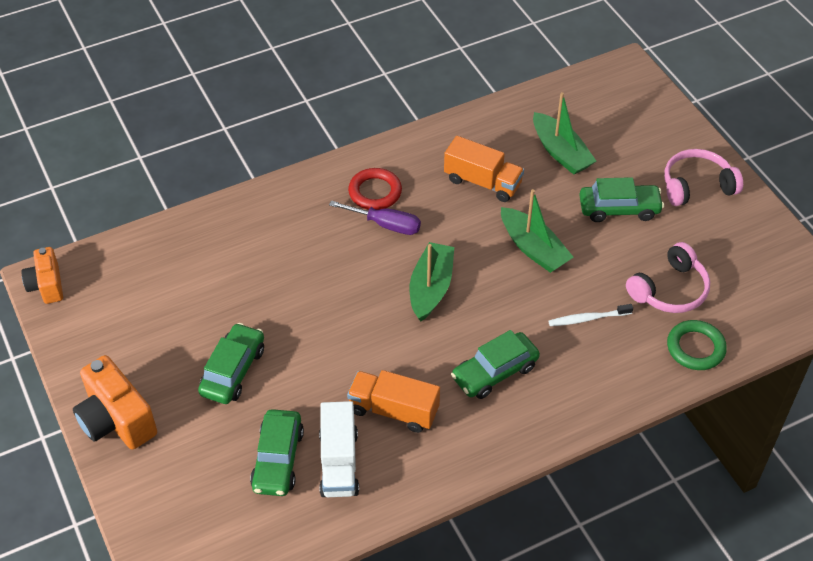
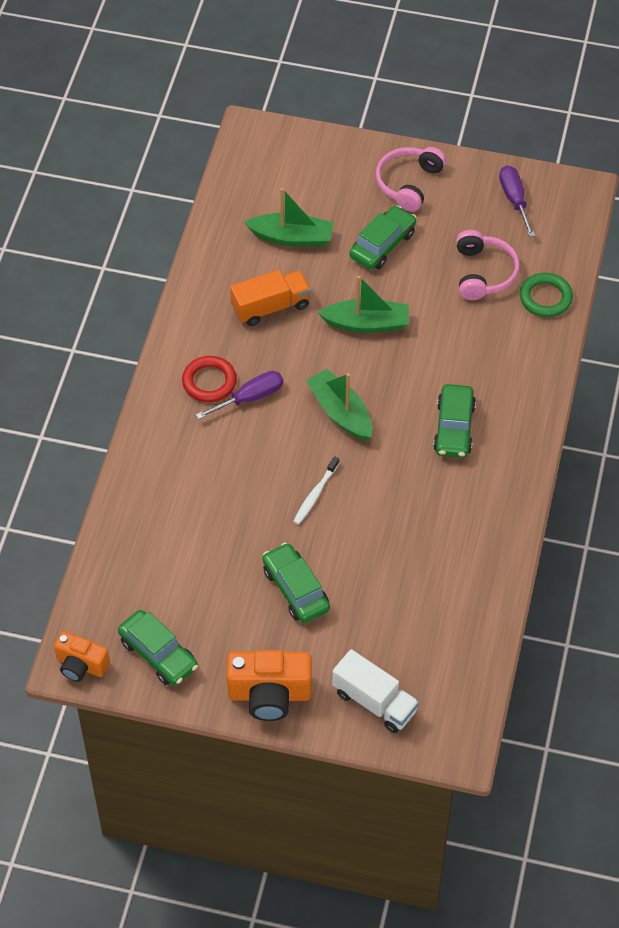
camera: 50 degrees left, 5 degrees up
(278, 459) = (404, 611): green car -> green car (158, 654)
(339, 462) = (442, 575): white truck -> white truck (374, 702)
(393, 410) = (428, 512): orange truck -> none
(588, 318) = (461, 339): white toothbrush -> white toothbrush (315, 494)
(766, 261) = (514, 200): none -> purple screwdriver

